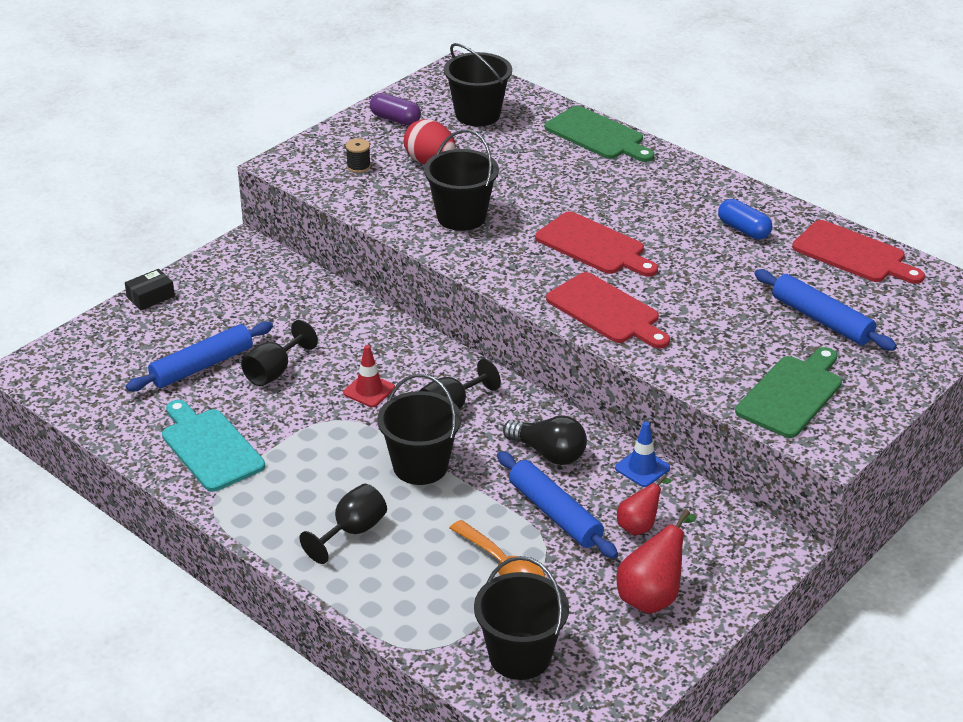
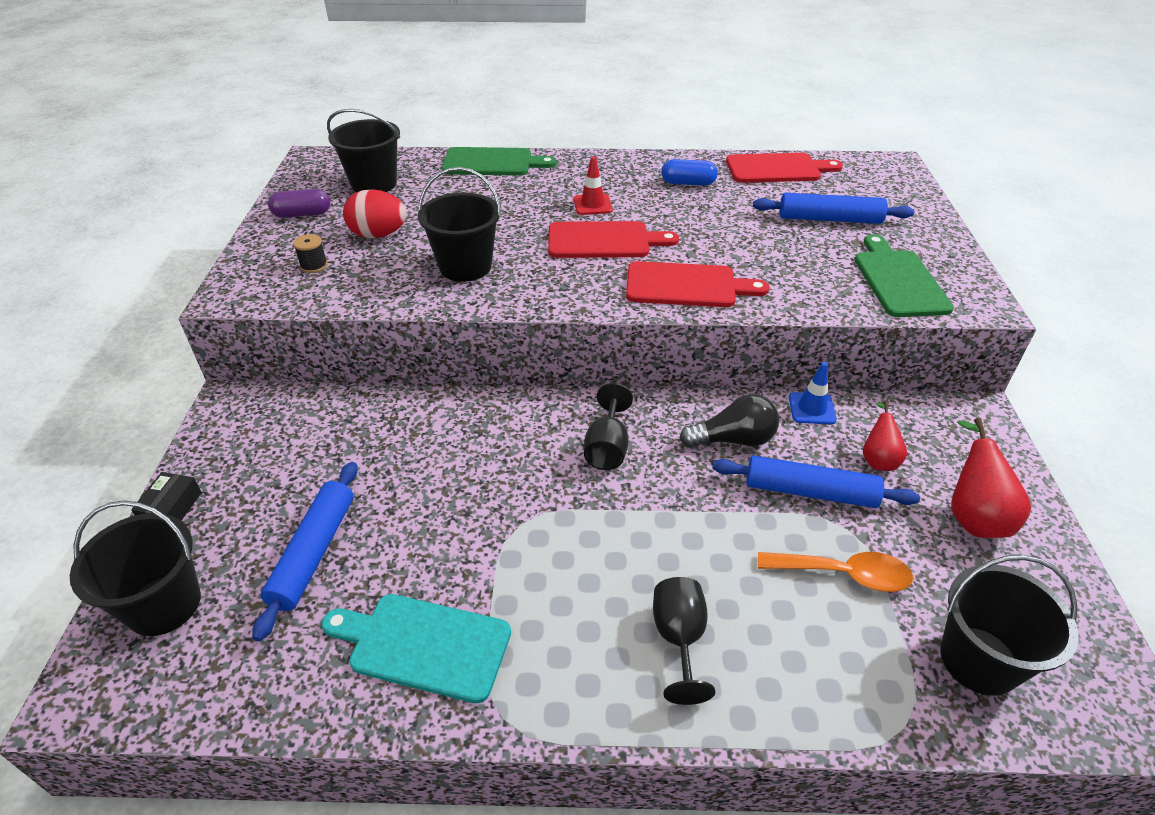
camera: 40 degrees left, 5 degrees up
(274, 371) = (401, 511): black goblet -> none
(369, 390) = (516, 475): red traffic cone -> red traffic cone (592, 205)
(420, 466) = (651, 521): black bucket -> black bucket (164, 604)

